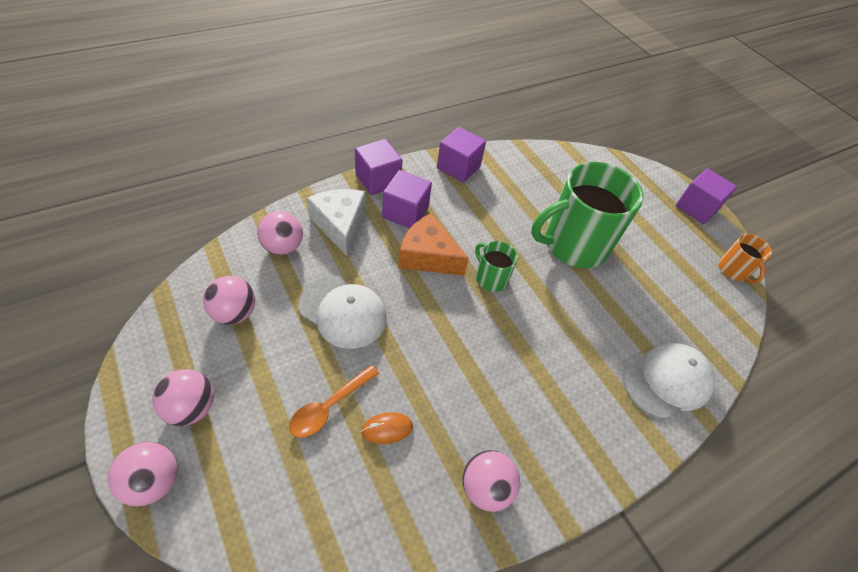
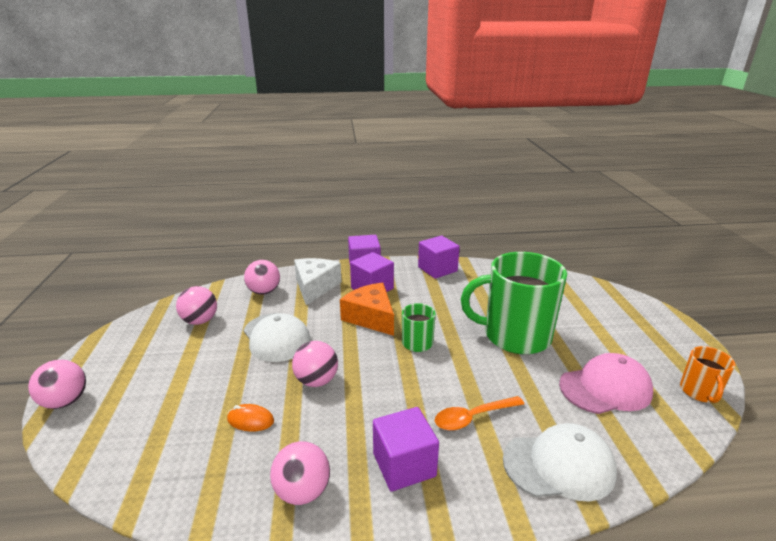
camera: 30 degrees right, 25 degrees down
(191, 407) = (126, 366): pink ball -> pink ball (316, 381)
(329, 407) = (218, 393): orange spoon -> orange spoon (473, 417)
(668, 287) = (605, 388): none -> pink cap
(696, 208) = (676, 334): purple cube -> purple cube (404, 465)

